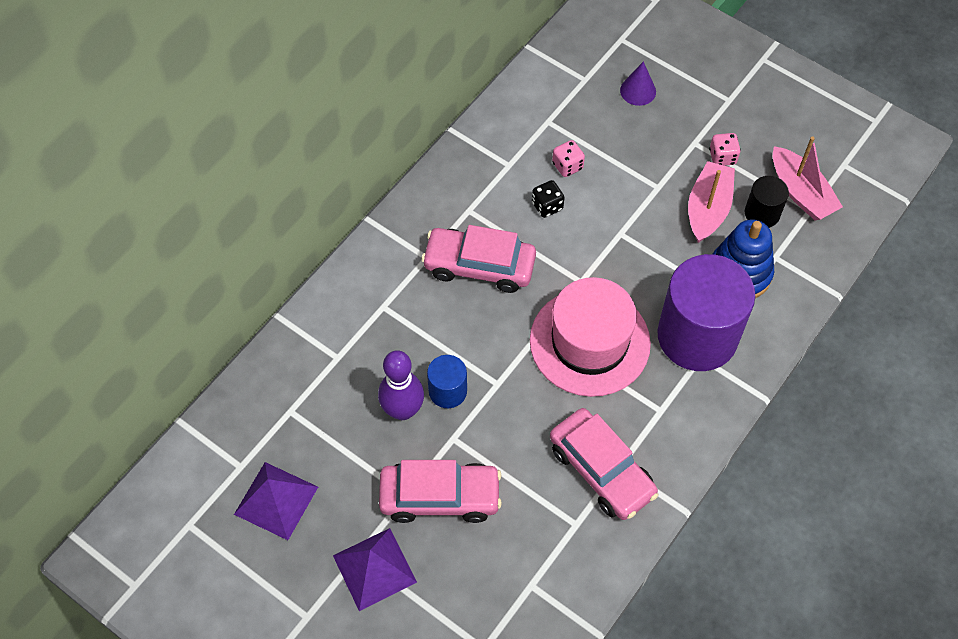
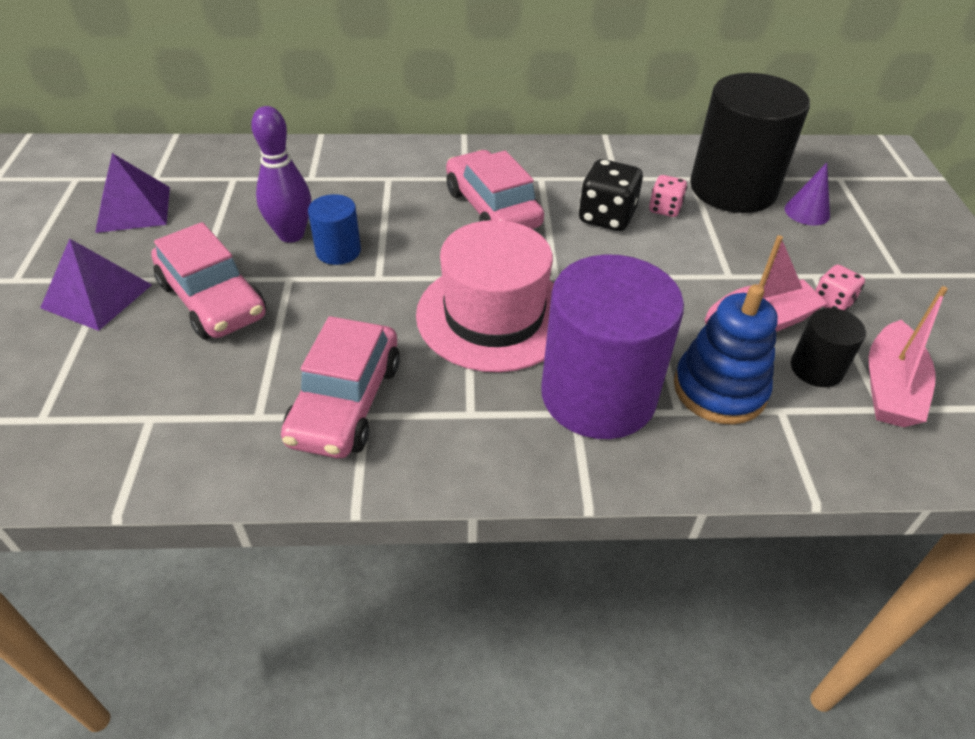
camera: 50 degrees right, 15 degrees down
(547, 206) = (606, 217): black dice -> black dice, size x1.66
(580, 109) = (733, 188): none -> black cylinder

